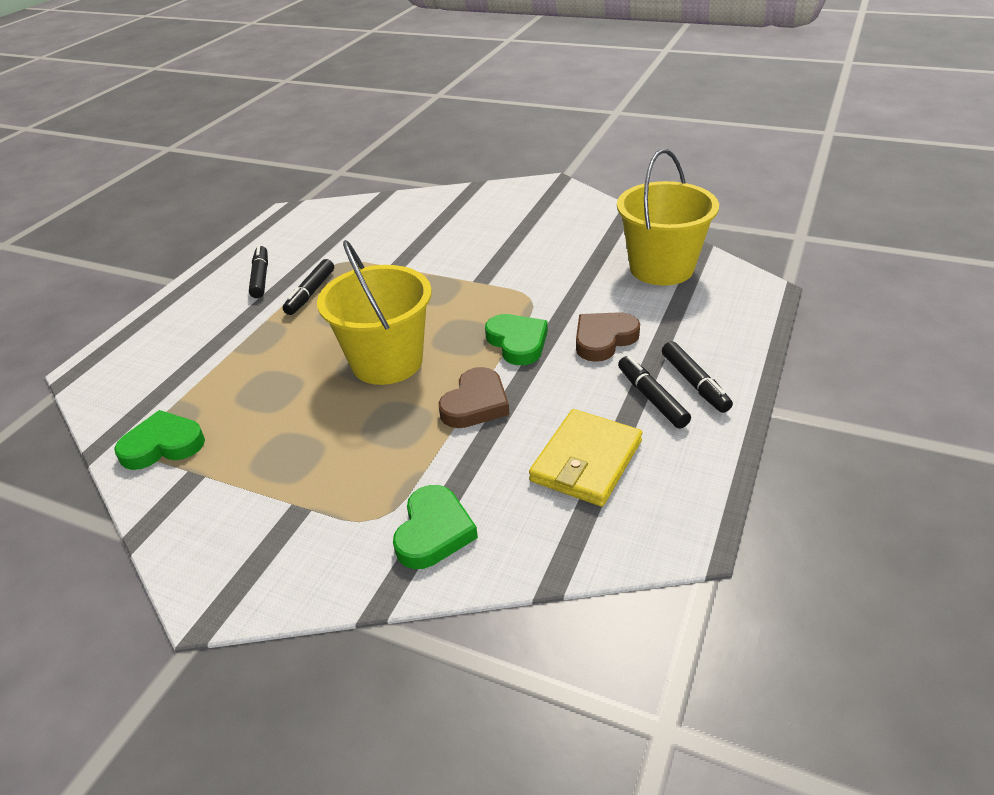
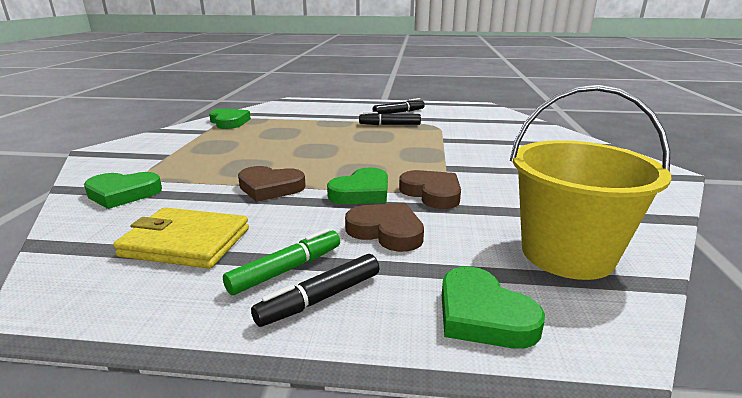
camera: 70 degrees right, 15 degrees down
(387, 362) = (318, 154): yellow bucket -> none
(538, 302) = (432, 193): none -> brown heart
(652, 398) = (286, 270): black marker -> green marker
(724, 319) = (483, 315): none -> green heart

